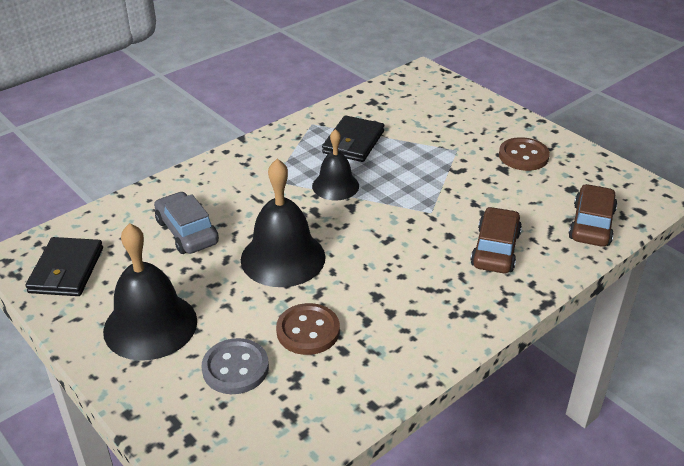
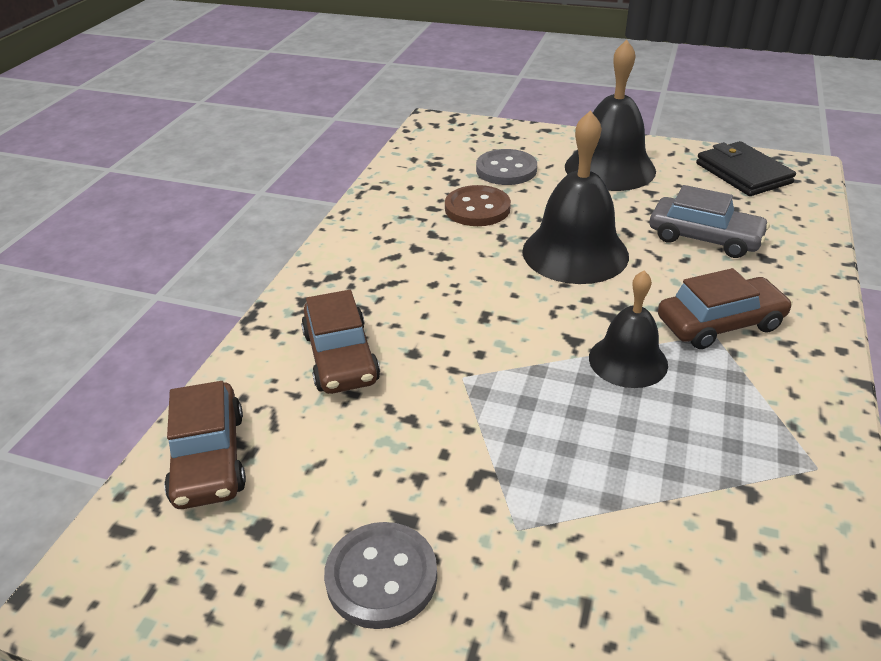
camera: 150 degrees right, 0 degrees up
(263, 183) = (720, 324): none -> brown car
(353, 142) = (701, 457): black wallet -> none
(523, 156) = (381, 577): brown button -> grey button

